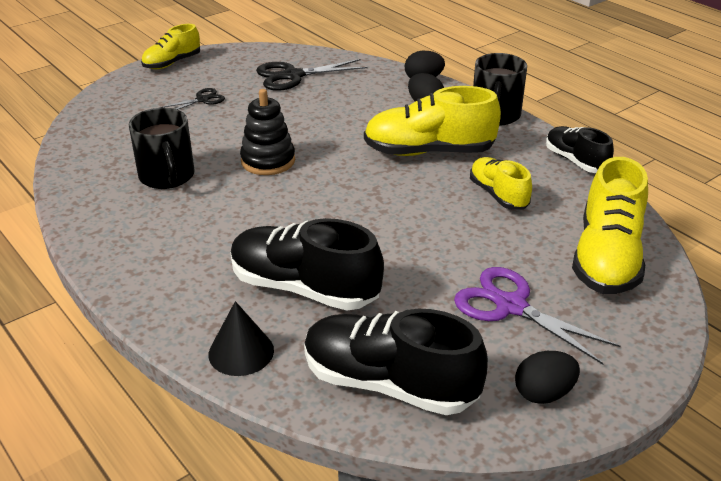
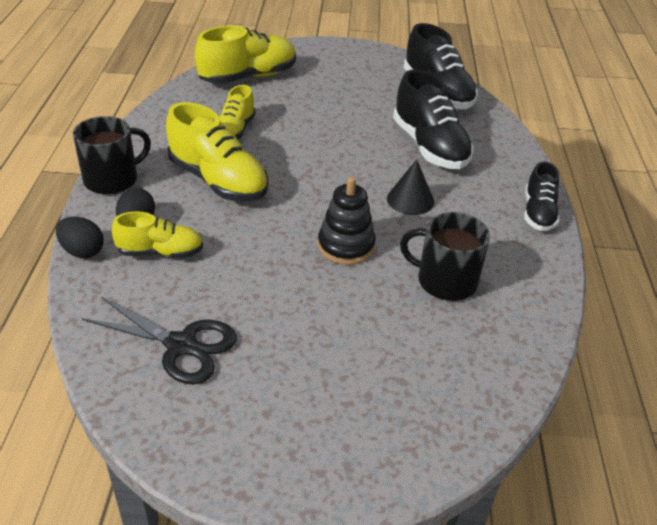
camera: 140 degrees left, 5 degrees up
(167, 176) = (445, 281): black mug -> black mug turned 90 degrees counterclockwise
(172, 63) = (279, 485): yellow shoe -> yellow shoe (160, 252)
(202, 100) = (318, 370): black scissors -> none
(241, 352) = (497, 137): black cone -> black cone (410, 200)
(511, 306) = (334, 86): purple scissors -> none
(543, 393) = (375, 60): black egg -> none
(575, 161) = (145, 120): black shoe -> black shoe (538, 213)

